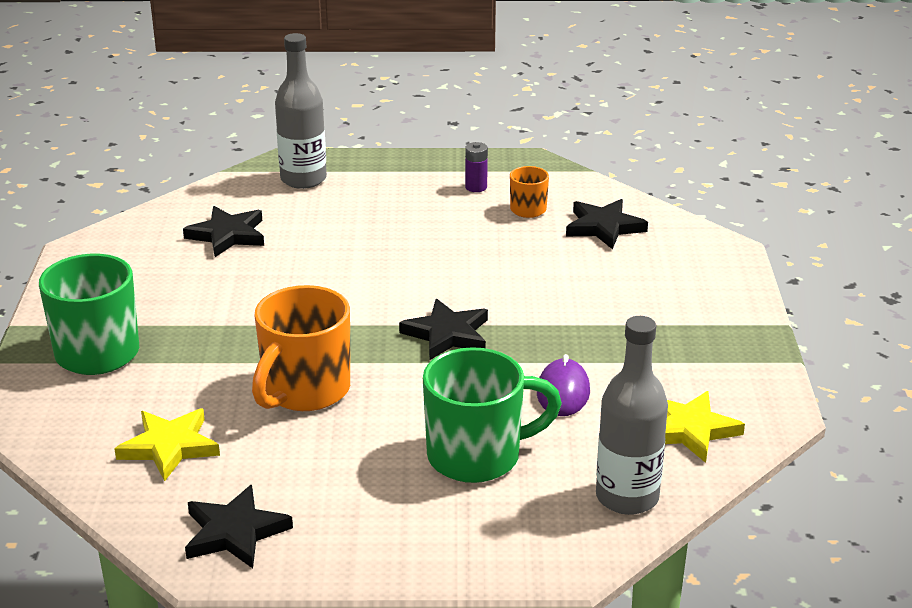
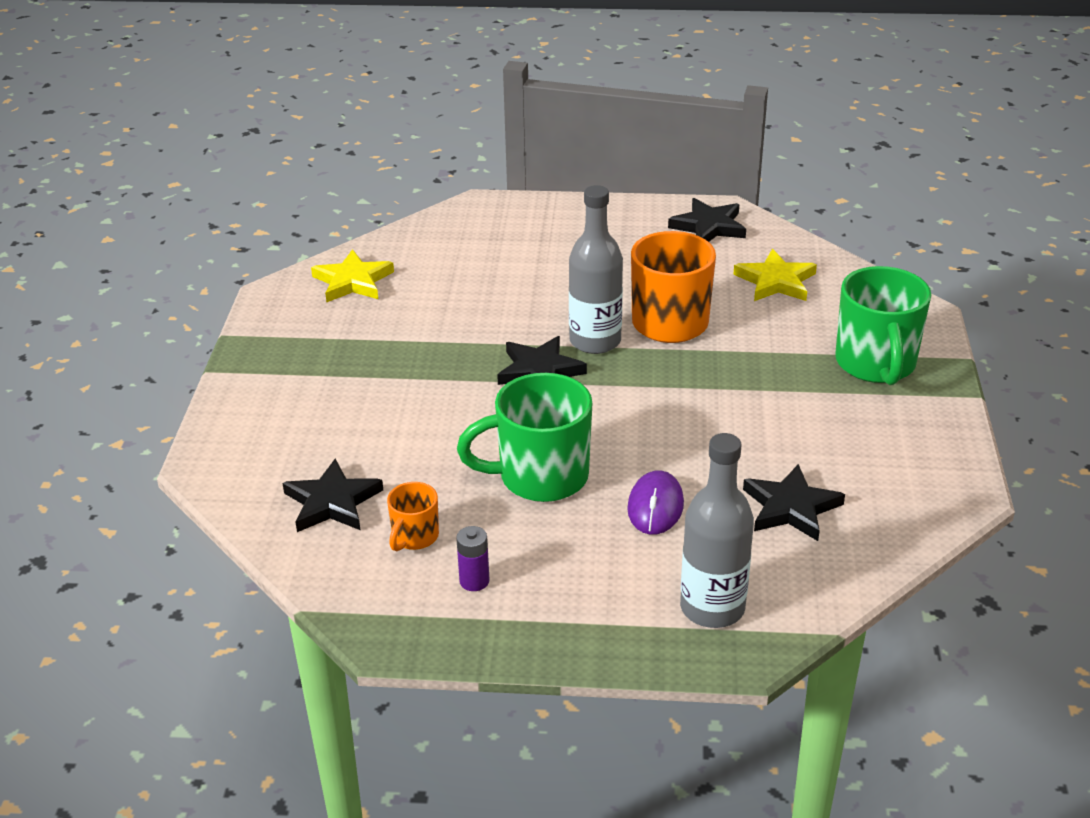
camera: 175 degrees left, 5 degrees up
(477, 456) = (528, 268): green mug -> green mug (540, 477)
(563, 392) = (445, 314): purple mouse -> purple mouse (655, 506)
(627, 497) = (423, 239): grey bottle -> grey bottle (595, 341)

